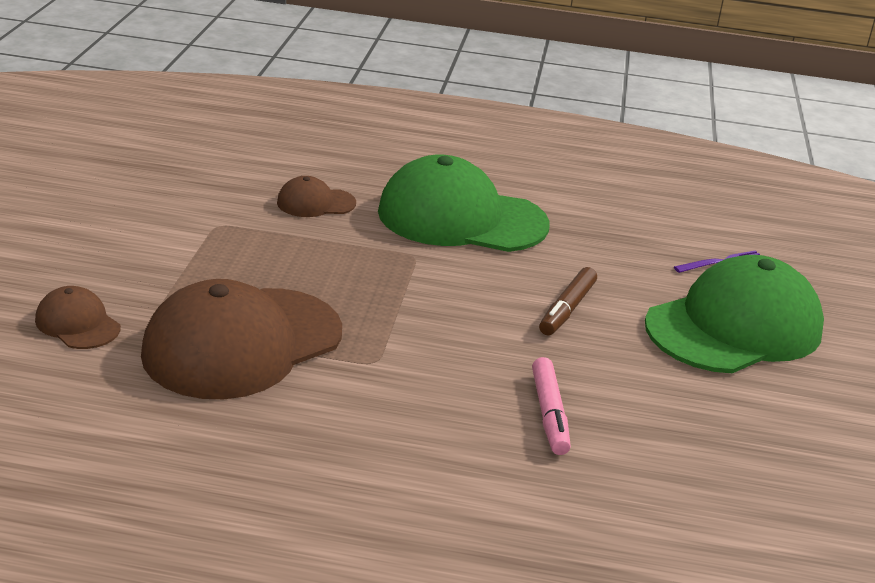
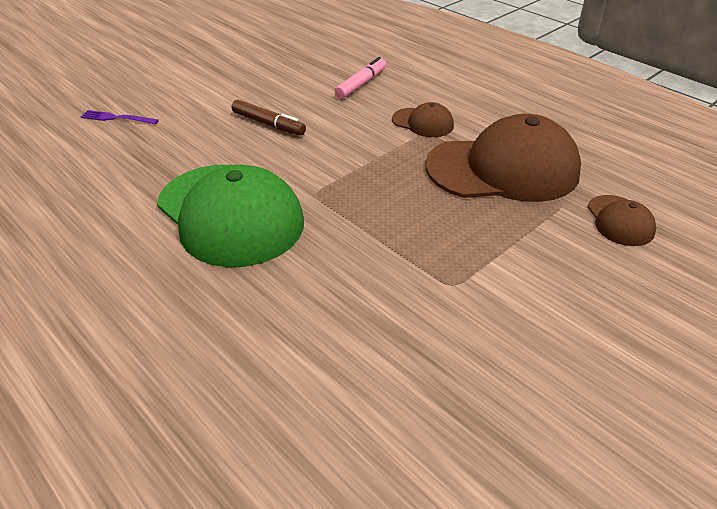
camera: 140 degrees left, 10 degrees up
(315, 203) = (336, 279): brown cap -> brown cap (423, 123)
(567, 309) = (268, 124): brown marker -> brown marker turned 60 degrees clockwise
(734, 327) = (192, 87): green cap -> none

